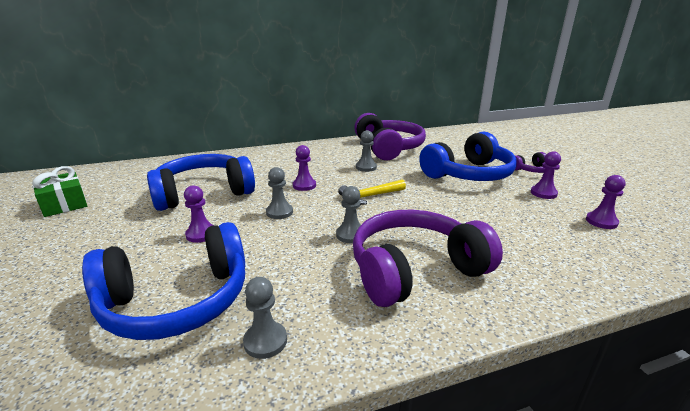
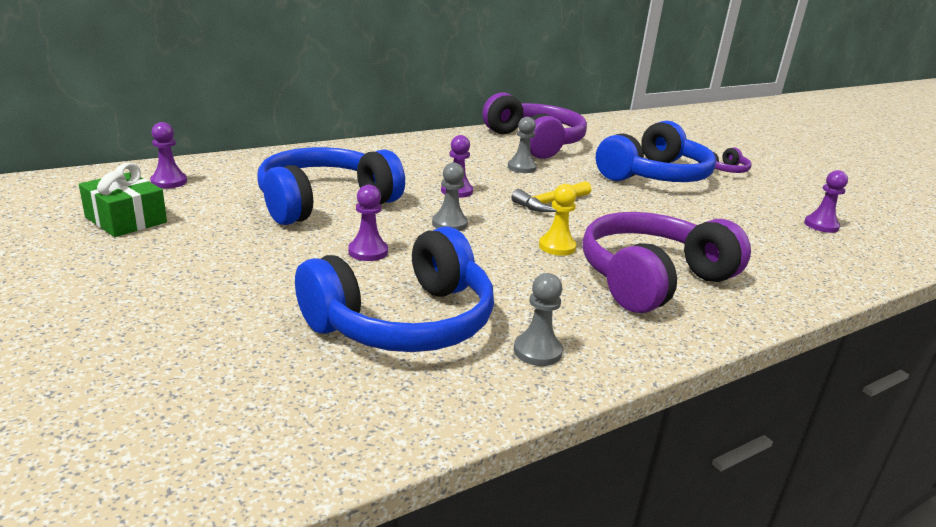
camera: 15 degrees left, 0 degrees up
(350, 235) = (557, 247): grey pawn -> yellow pawn
(543, 193) = (749, 197): purple pawn -> purple pawn (169, 182)

